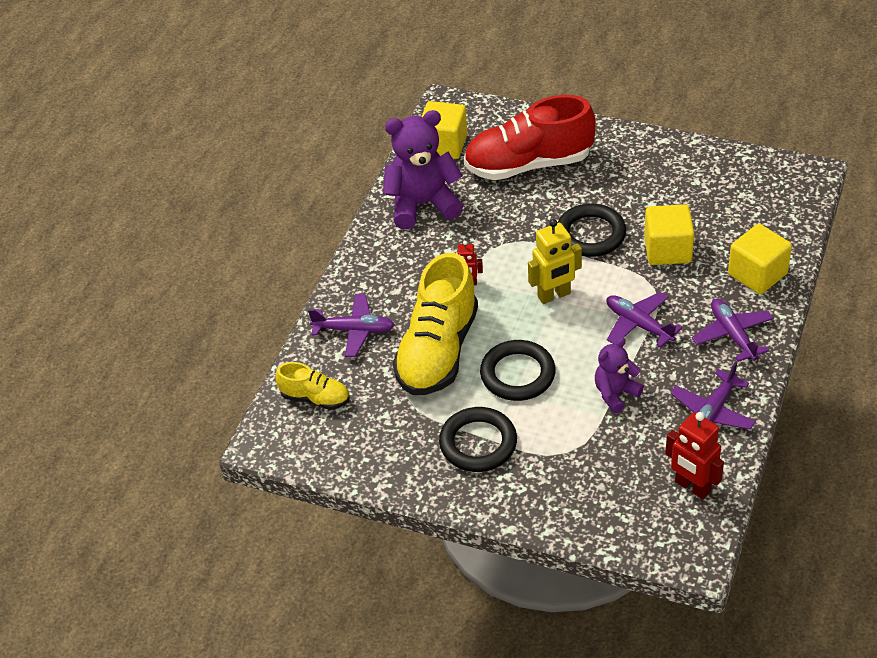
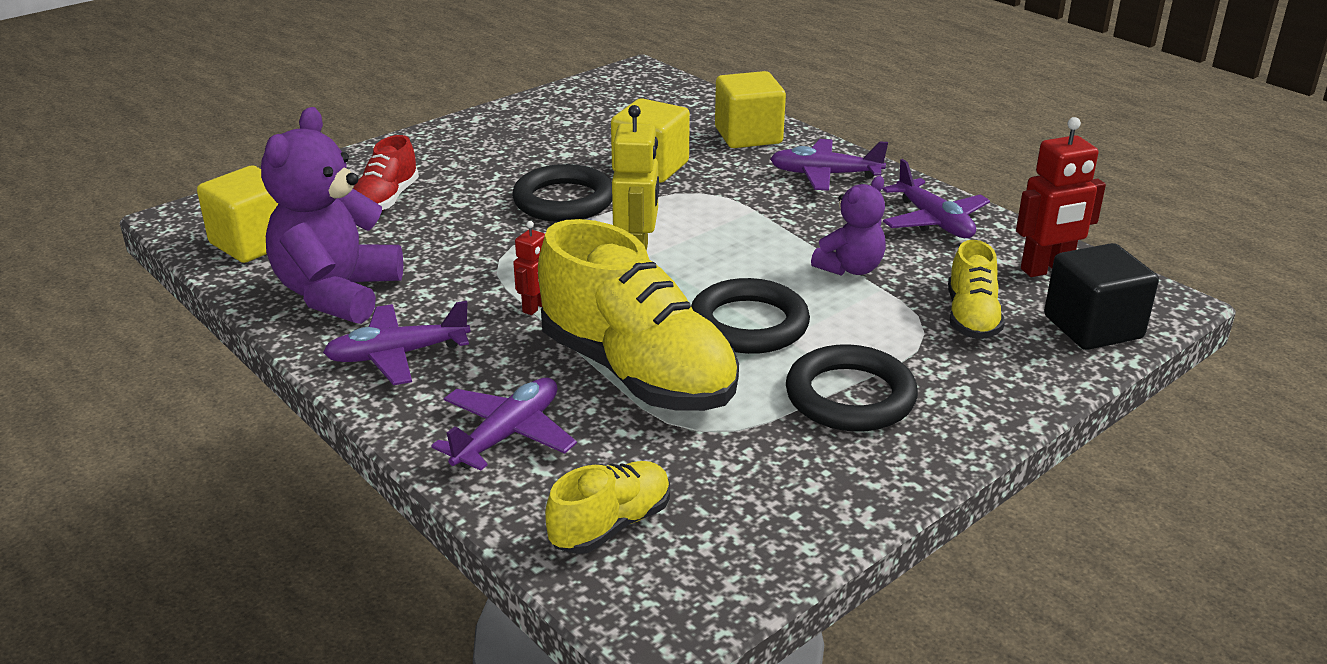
camera: 65 degrees left, 15 degrees down
(528, 164) = (386, 200): red shoe -> red shoe, size x0.50
(601, 468) = (971, 318): none -> yellow shoe
(615, 393) = (850, 268): purple teddy bear -> purple teddy bear turned 120 degrees counterclockwise
(635, 528) = (1092, 327): none -> black cube
(638, 325) = (750, 219): purple plane -> purple plane (397, 355)

